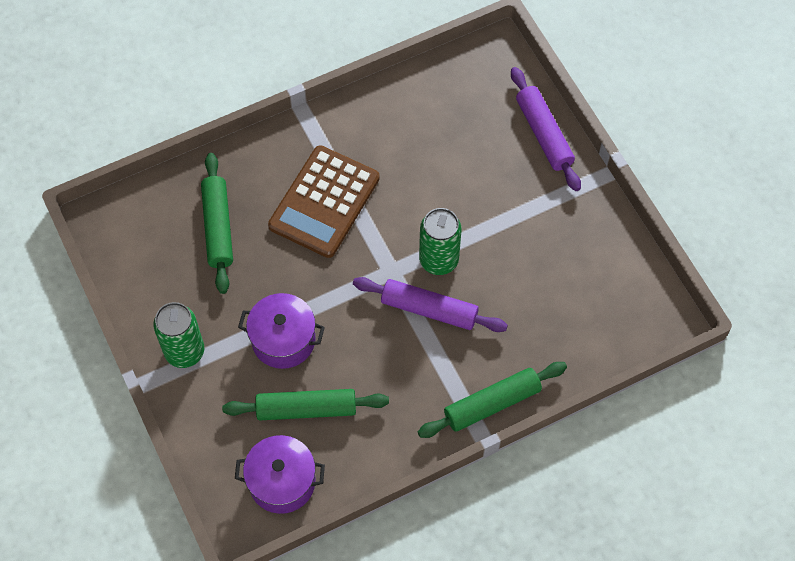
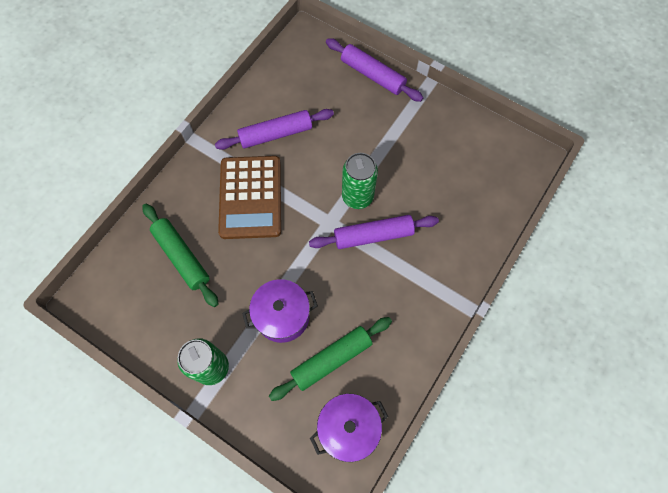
camera: 30 degrees left, 5 degrees up
(393, 147) = (276, 134): none -> purple rolling pin
(492, 404) = (460, 279): green rolling pin -> none

